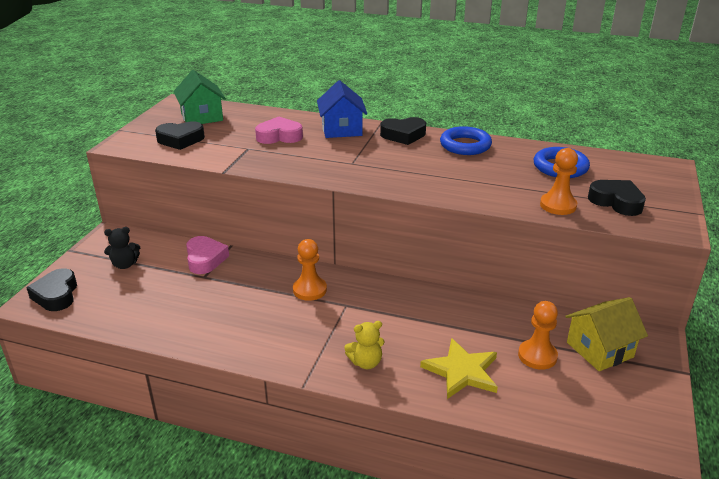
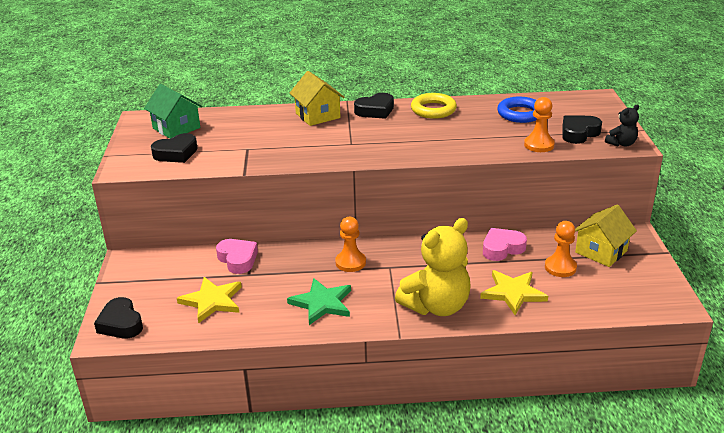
camera: 20 degrees left, 0 degrees up
(125, 265) = (165, 282): black teddy bear -> black teddy bear (621, 144)
(151, 295) = (212, 301): none -> yellow star
(251, 326) = (322, 303): none -> green star
(279, 136) = (267, 132): pink heart -> pink heart (502, 248)
(341, 129) = (318, 115): blue house -> yellow house
(366, 362) = (436, 306): yellow teddy bear -> yellow teddy bear, size x2.16
(465, 145) = (433, 110): blue ring -> yellow ring
(616, 202) = (579, 133): black heart -> black heart turned 60 degrees counterclockwise

